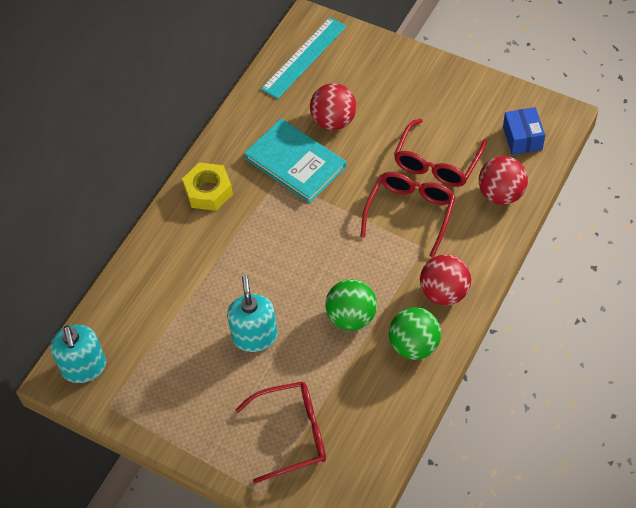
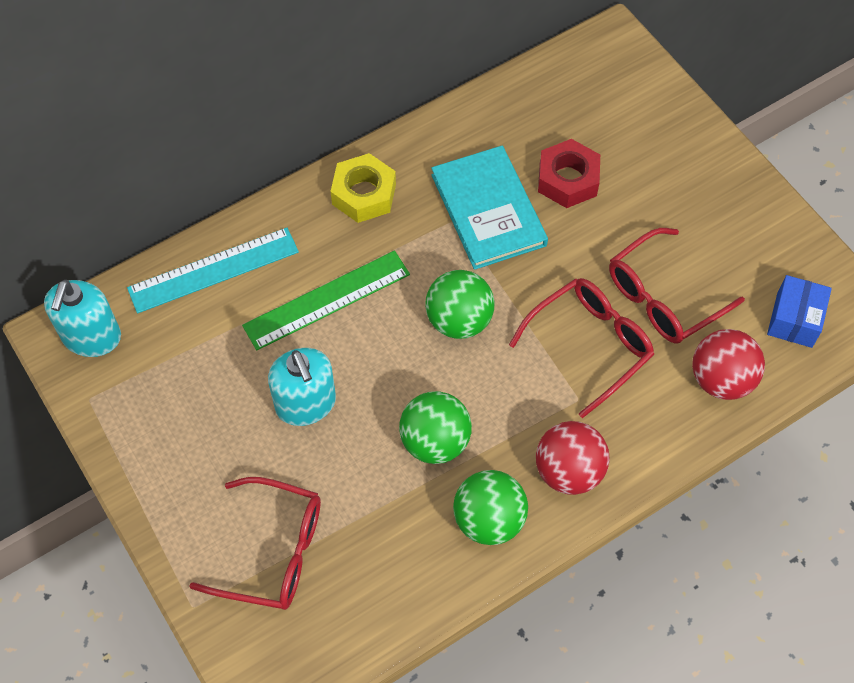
camera: 25 degrees right, 5 degrees up
(227, 267) = (327, 300): none -> green ruler
(255, 336) = (306, 404): turquoise soap dispenser -> turquoise soap dispenser turned 135 degrees clockwise
(304, 57) = (581, 82): turquoise ruler -> turquoise ruler (213, 270)
(320, 238) = (459, 320): none -> green ball
(333, 121) = (567, 180): red ball -> red nut

